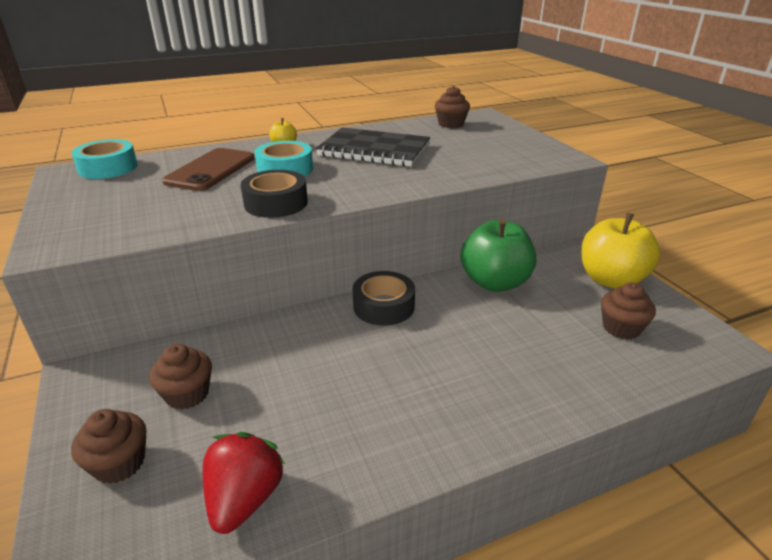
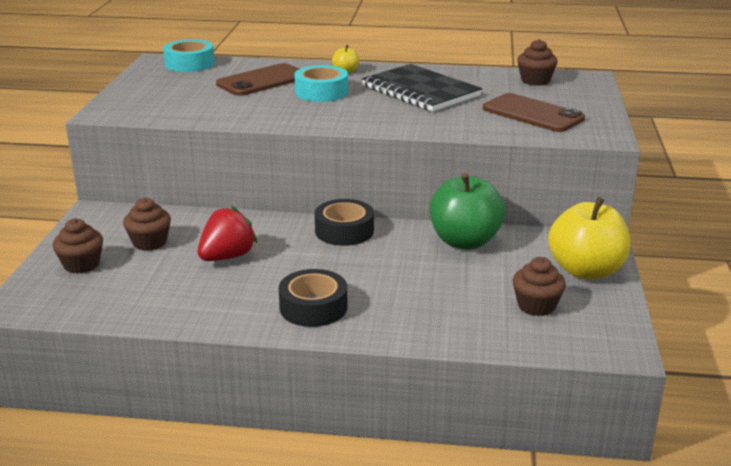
camera: 30 degrees right, 5 degrees down
(245, 499) = (135, 305): red strawberry -> red strawberry (227, 257)
(276, 203) = (282, 116): black tape -> black tape (313, 307)
(490, 151) = (532, 114): none -> brown phone

